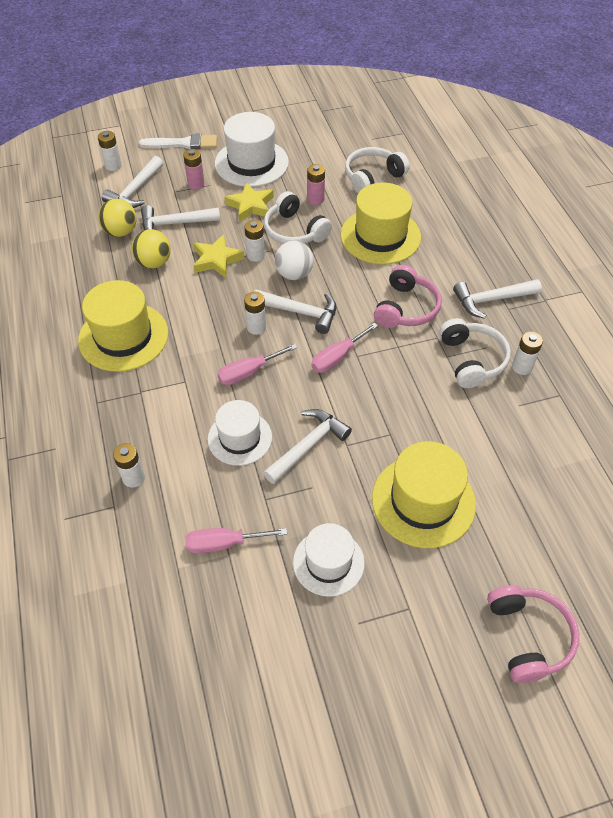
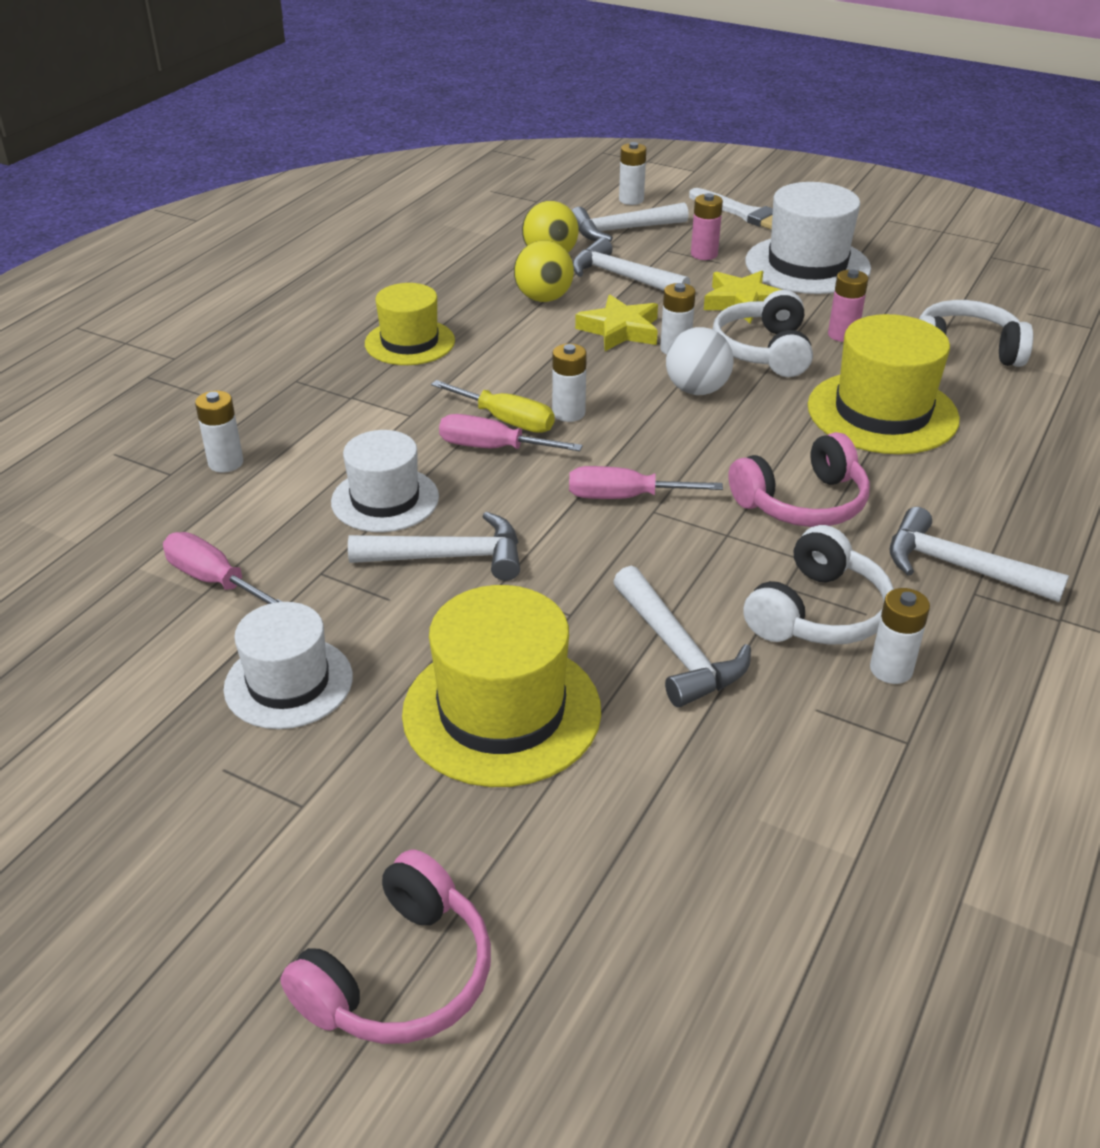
camera: 45 degrees right, 15 degrees down
(123, 337) = (410, 342): yellow hat -> yellow hat, size x0.66
(234, 352) = (506, 421): none -> yellow screwdriver
(300, 312) = (646, 429): white hammer -> white hammer (677, 650)

